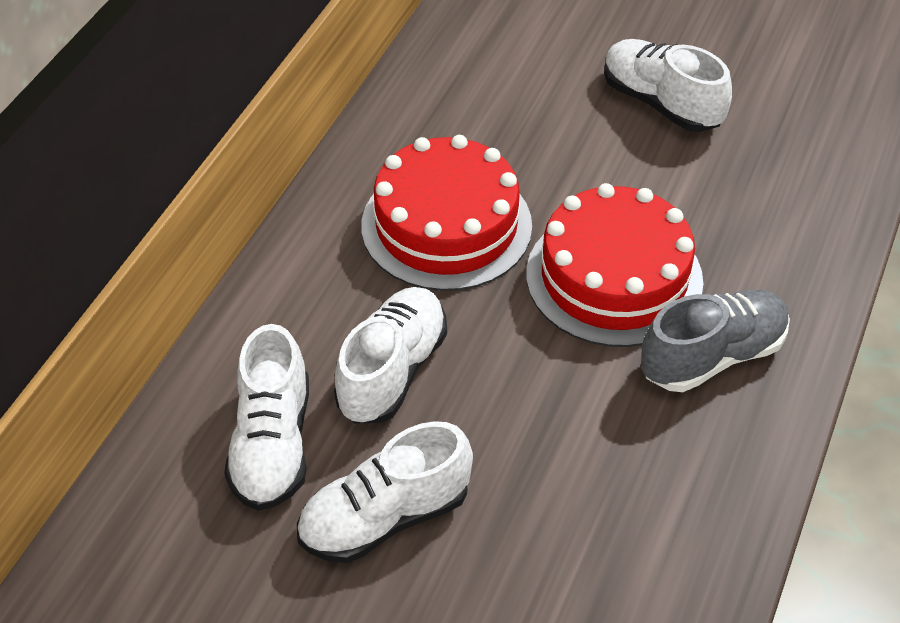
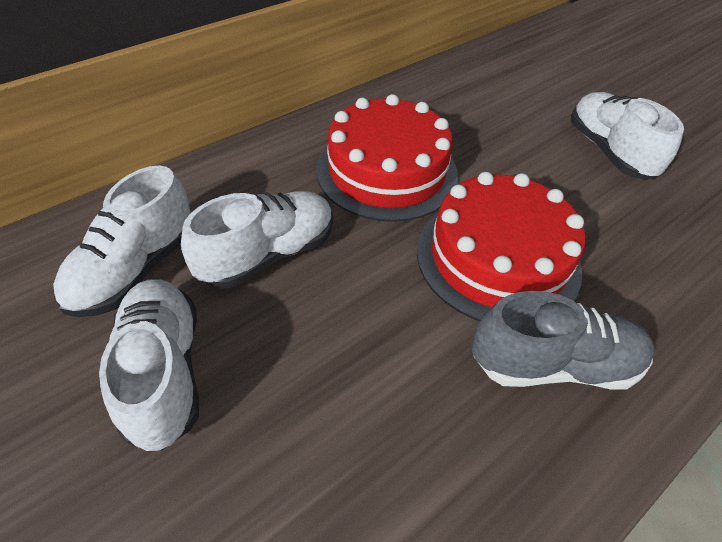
camera: 25 degrees right, 0 degrees up
(384, 517) = (164, 371): white shoe -> white shoe turned 75 degrees clockwise

